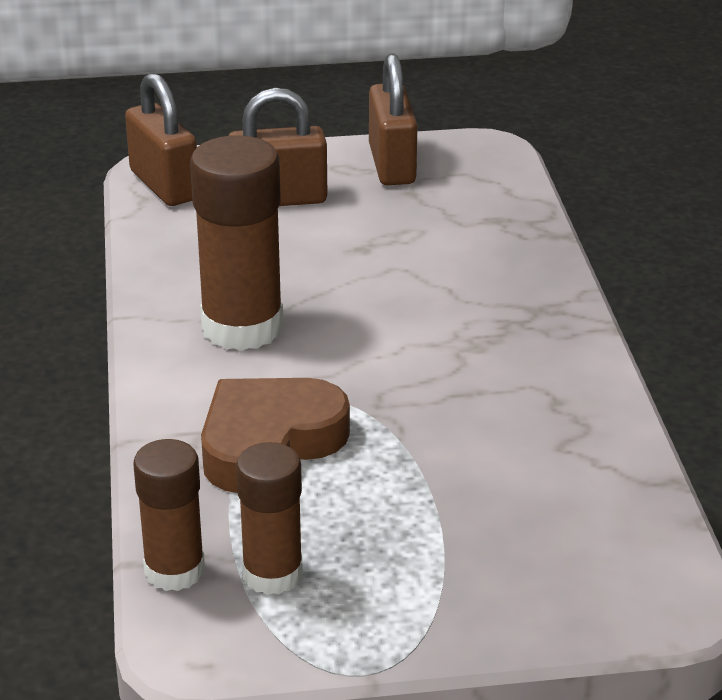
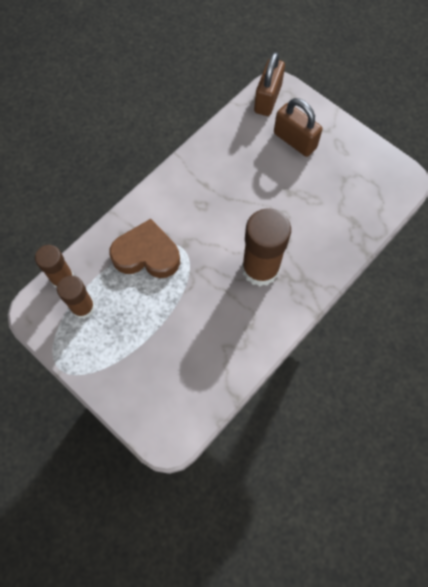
camera: 50 degrees right, 35 degrees up
(242, 327) = (203, 195): brown glue stick -> brown glue stick (260, 268)
(392, 165) = (357, 157): brown padlock -> none

